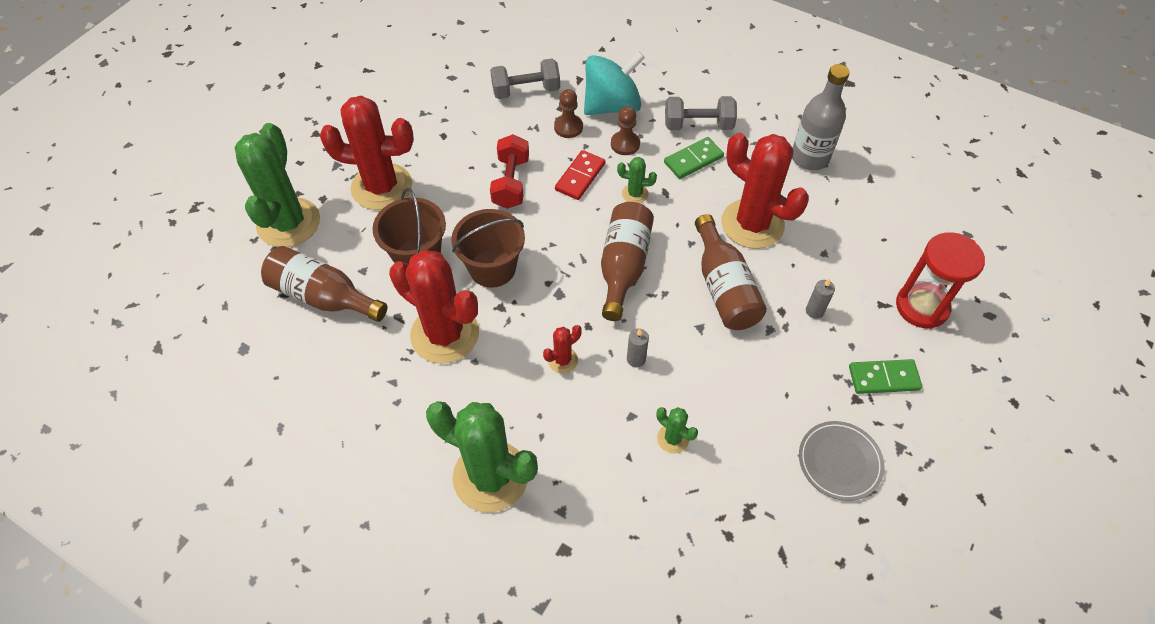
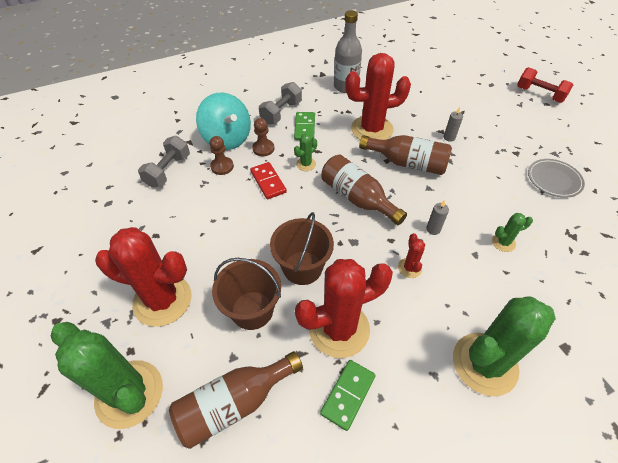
camera: 55 degrees left, 5 degrees down
(382, 187) = (162, 300): red cactus -> red cactus turned 60 degrees clockwise
(511, 183) = (238, 219): red dumbbell -> red dumbbell (539, 94)
(612, 106) = (227, 139): turquoise spinning top -> turquoise spinning top turned 135 degrees clockwise
(883, 378) = (508, 136): green domino -> green domino (348, 394)
(922, 306) = (472, 101): red hourglass -> none

